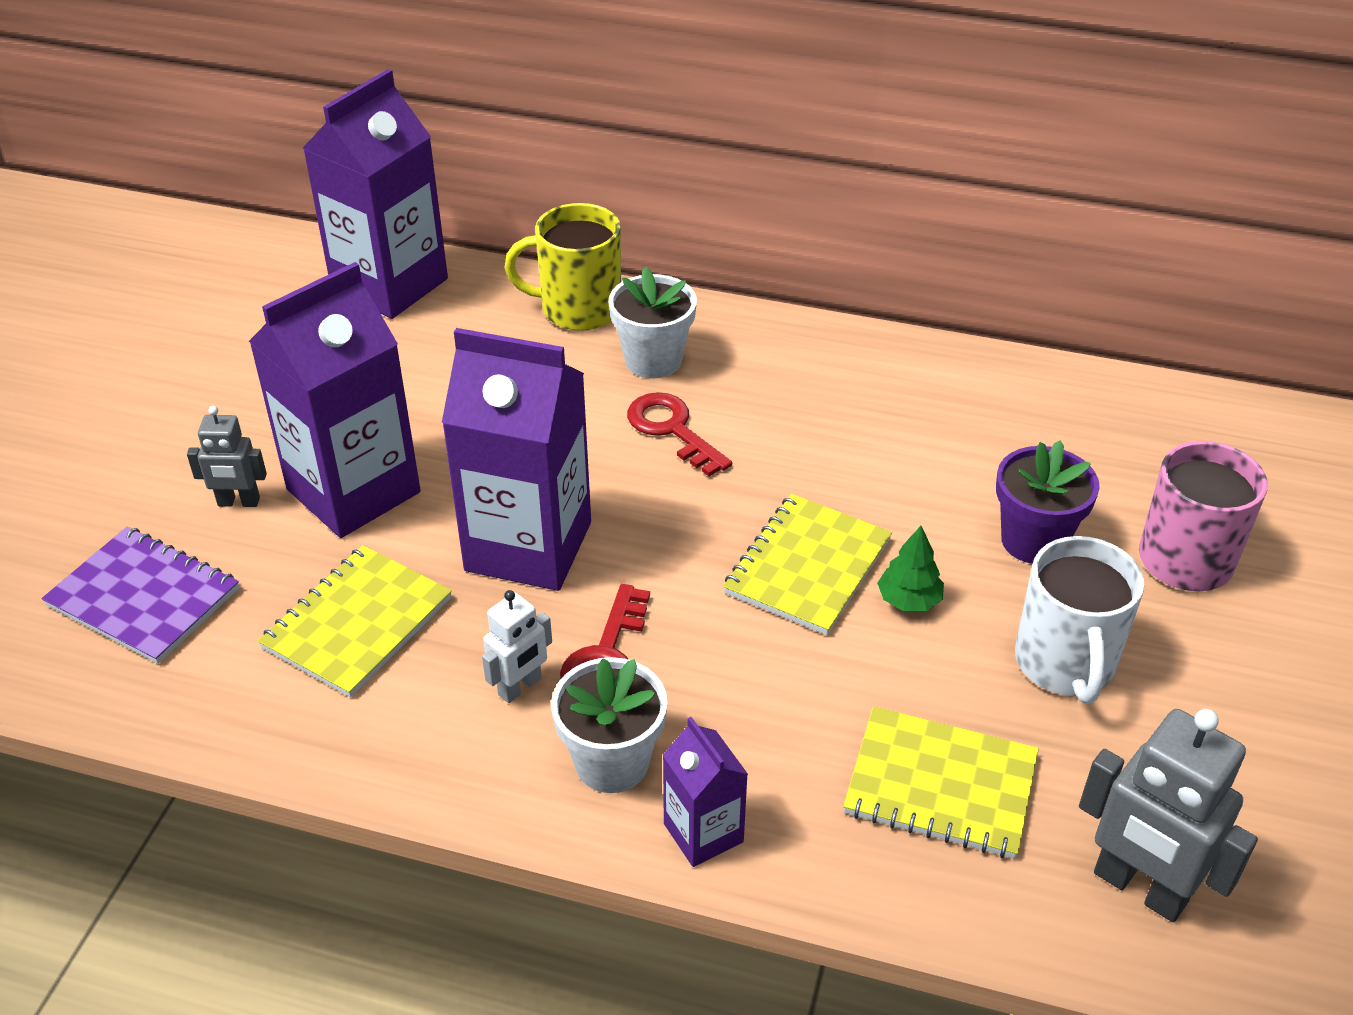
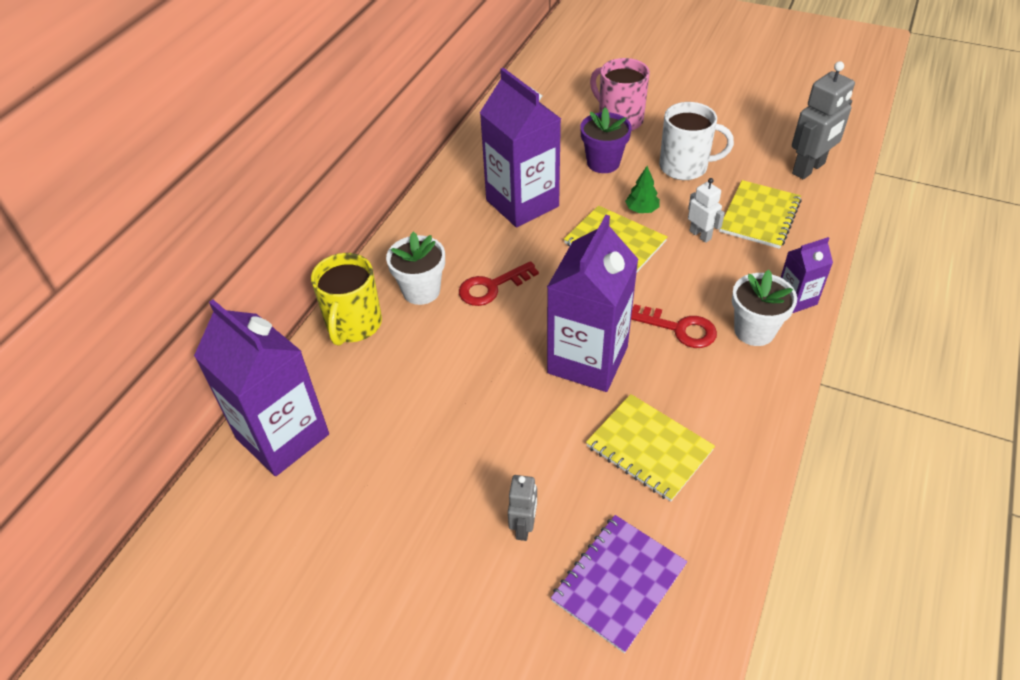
camera: 80 degrees left, 5 degrees up
(353, 491) = (522, 454): purple carton -> purple carton (522, 203)
(520, 687) = (702, 367): white robot -> white robot (700, 235)

